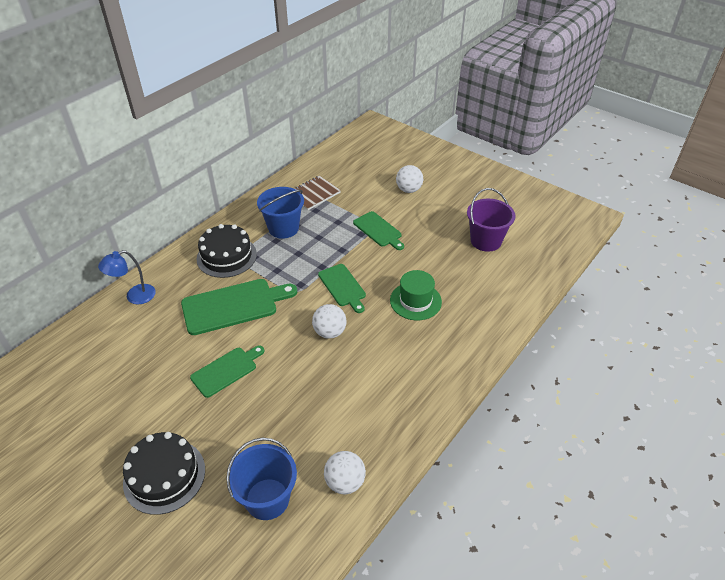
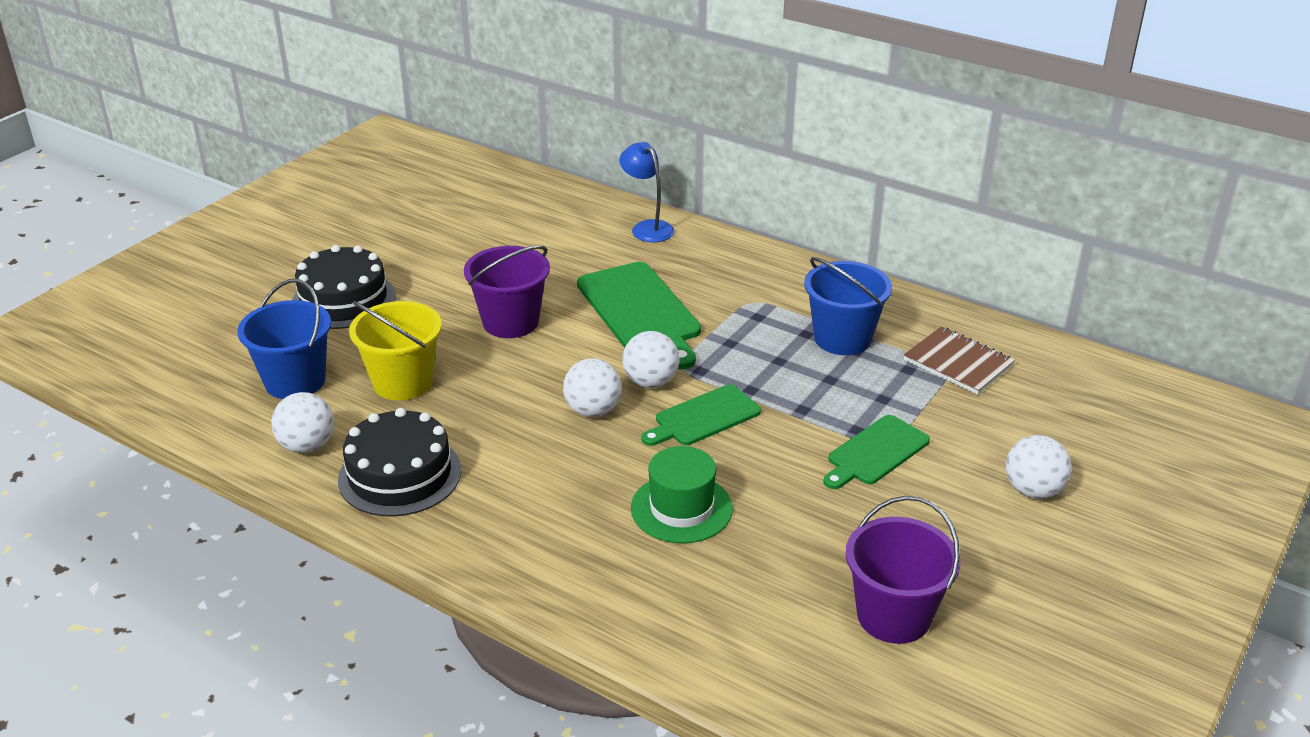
camera: 85 degrees right, 10 degrees down
(226, 256) = (752, 291): black cake -> black cake (400, 475)
(226, 370) = (510, 322): green cutting board -> purple bucket
(282, 429) = (403, 382): none -> yellow bucket
(307, 306) = (650, 382): none -> white ball

